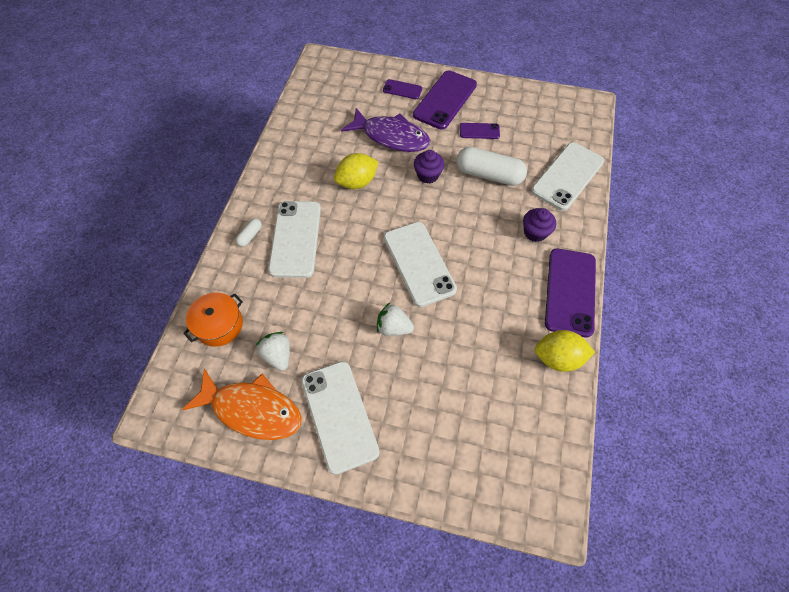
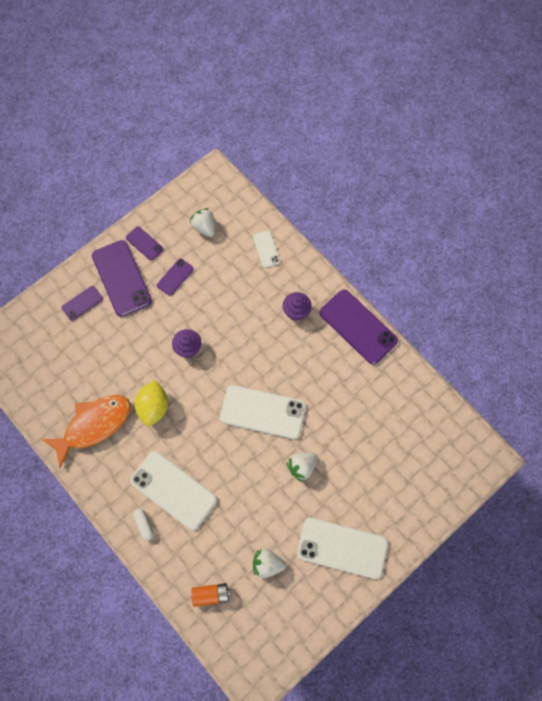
camera: 55 degrees left, 10 degrees up
(219, 325) = (211, 594): orange pot -> orange battery
(252, 409) = (297, 607): orange fish -> orange fish (94, 425)
(391, 137) = (127, 348): purple fish -> none
(487, 96) = (144, 243): none -> purple phone
(489, 175) = (222, 303): white capsule -> none
(540, 124) = (204, 227): none -> white strawberry
(558, 358) = (398, 374): yellow lemon -> none
(567, 176) = (266, 249): white phone -> white phone, size x0.50

